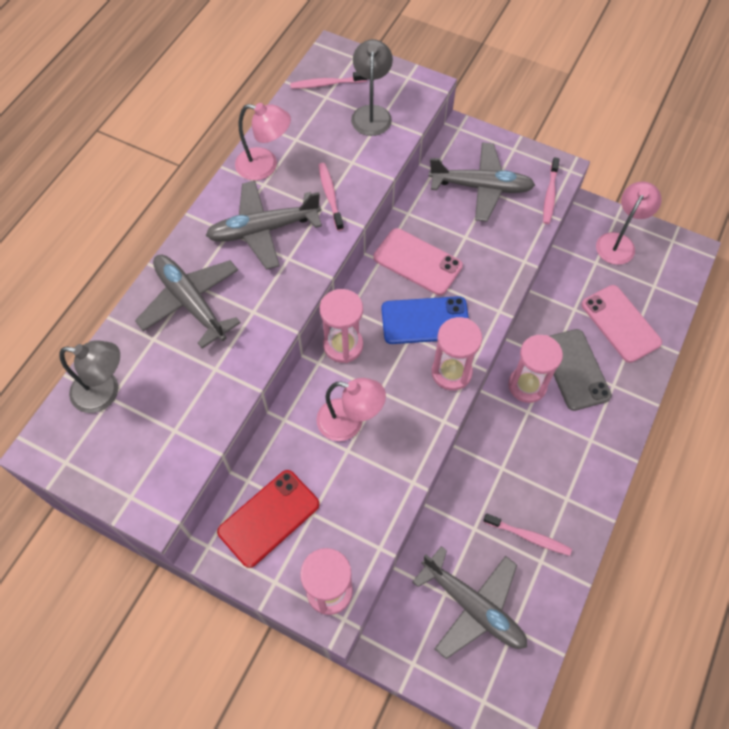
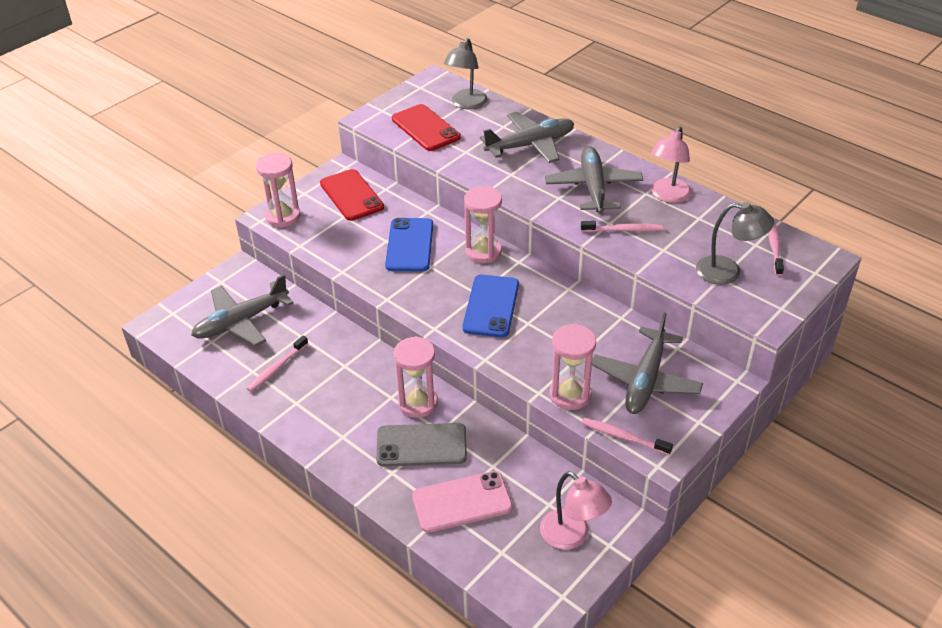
camera: 105 degrees right, 20 degrees down
(169, 428) = (426, 128): none -> red phone
(349, 422) = (409, 245): pink lamp -> blue phone
(417, 262) = (559, 313): pink phone -> none
(451, 372) = (431, 313): pink hourglass -> pink hourglass (570, 395)

